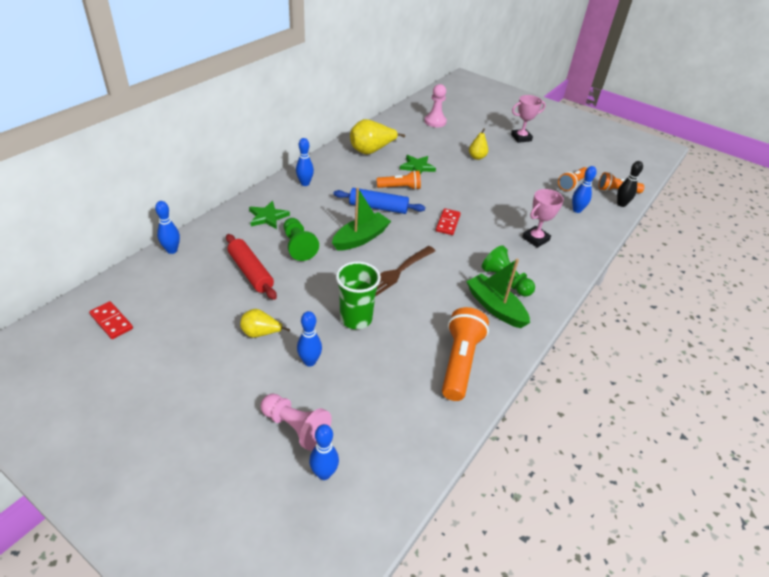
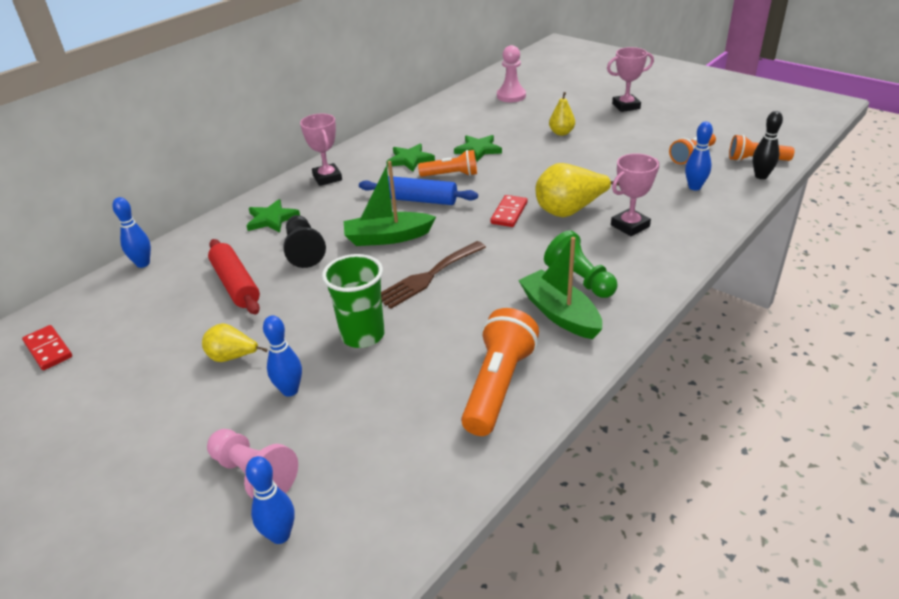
camera: 10 degrees right, 5 degrees down
(298, 246) = (304, 251): green pawn -> black pawn
(305, 183) = (327, 178): blue bowling pin -> pink trophy
(361, 238) = (388, 237): green boat -> green boat turned 150 degrees counterclockwise
(366, 172) = (410, 160): none -> green star
(371, 151) = (421, 135): yellow pear -> yellow pear (569, 211)

